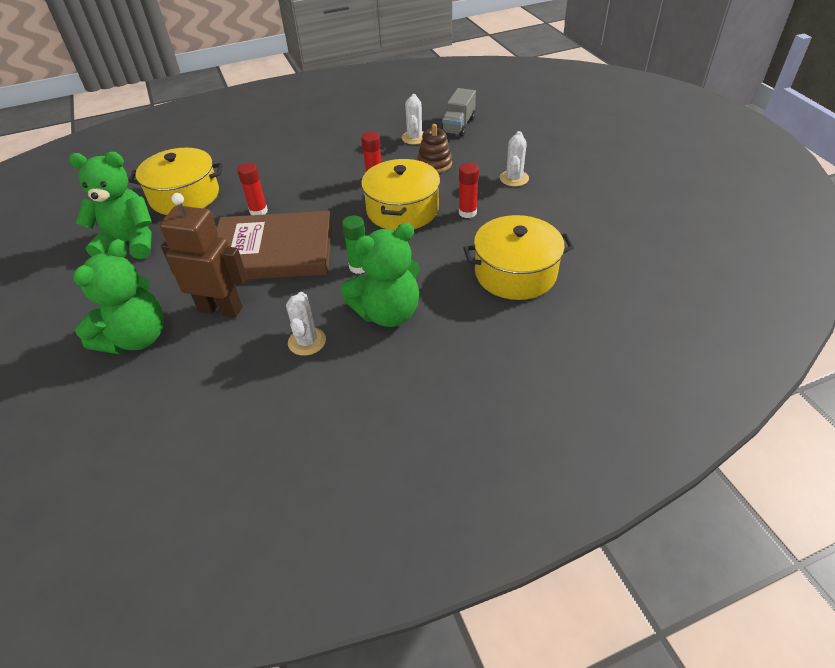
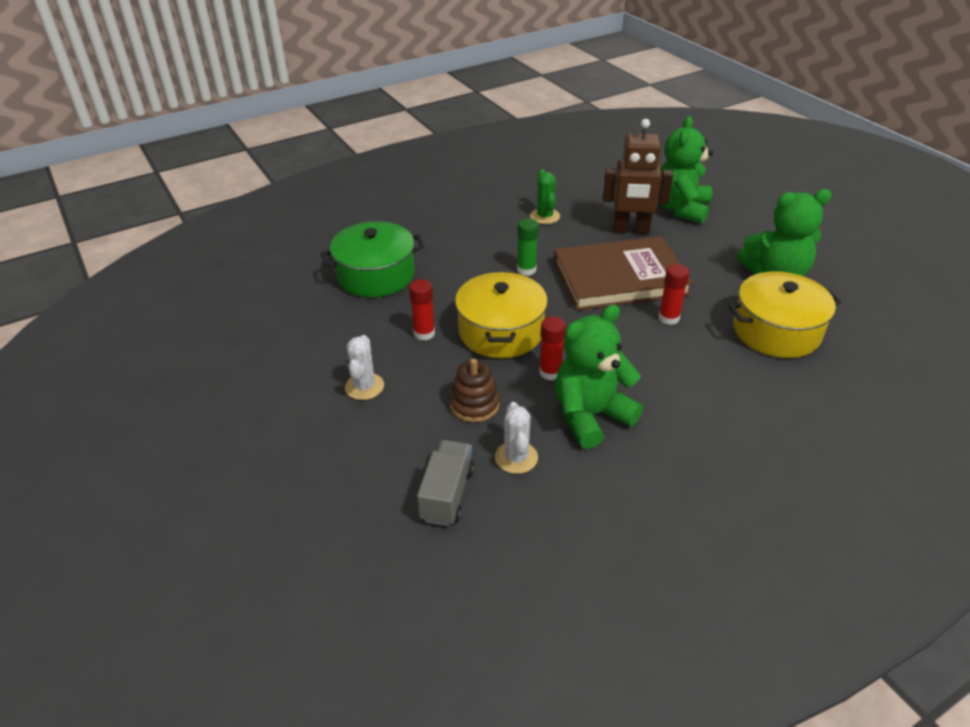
camera: 170 degrees right, 5 degrees down
(307, 341) = (545, 216): white cactus -> green cactus
(388, 313) = (487, 238): green teddy bear -> green teddy bear (591, 416)
(515, 273) = (376, 275): yellow pot -> green pot

